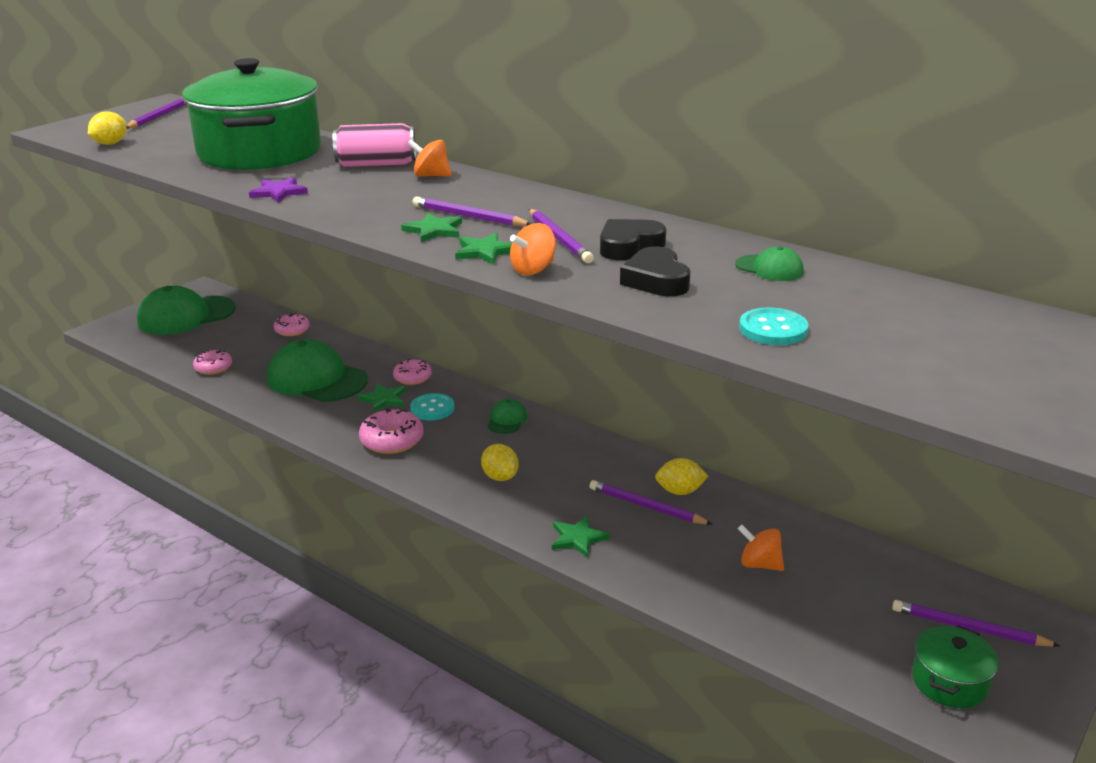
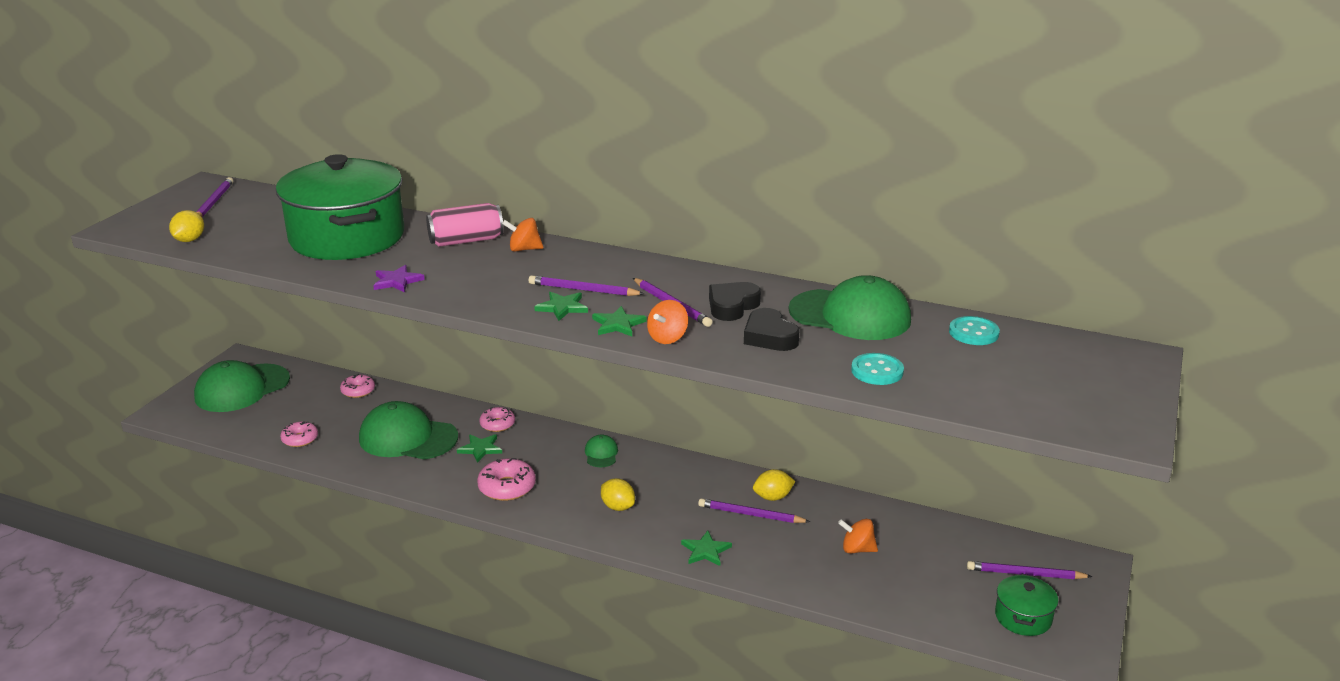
camera: 15 degrees left, 0 degrees up
(432, 408) = (529, 452): turquoise button -> turquoise button (973, 333)
(769, 268) = (850, 315): green cap -> green cap, size x2.22

